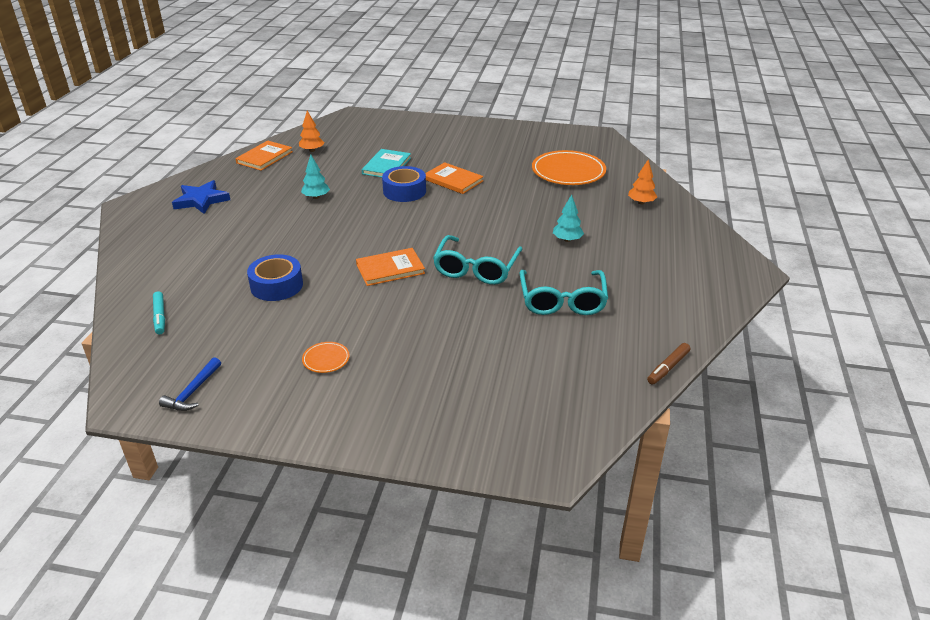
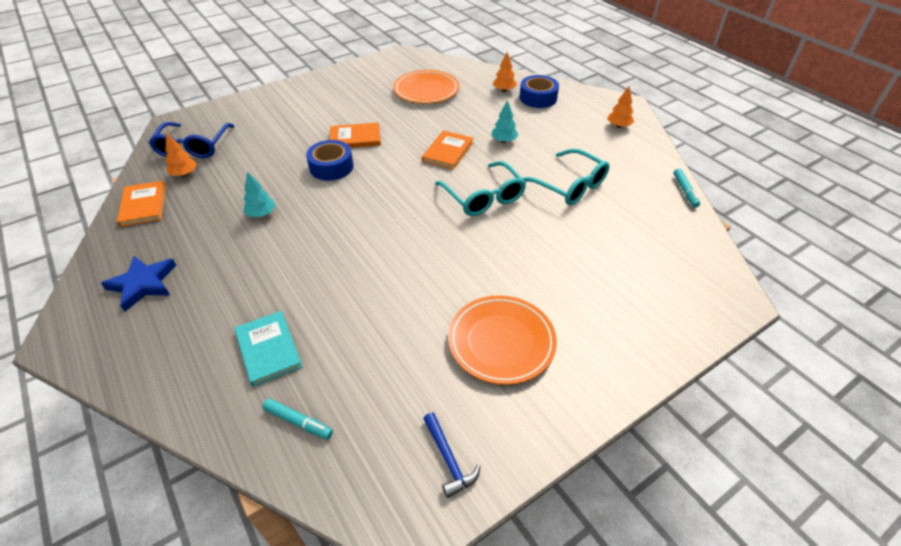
camera: 45 degrees left, 10 degrees up
(276, 285) = (359, 312): blue tape -> blue tape (538, 98)
(326, 359) = (501, 342): orange plate -> orange plate, size x2.22
(342, 136) = (193, 147): none -> blue glasses
(386, 166) = (280, 153): turquoise book -> turquoise book (268, 349)
(390, 269) = (426, 236): orange book -> orange book (448, 151)
(668, 368) = (685, 191): brown marker -> turquoise marker
(704, 284) = (618, 126): none -> orange tree

